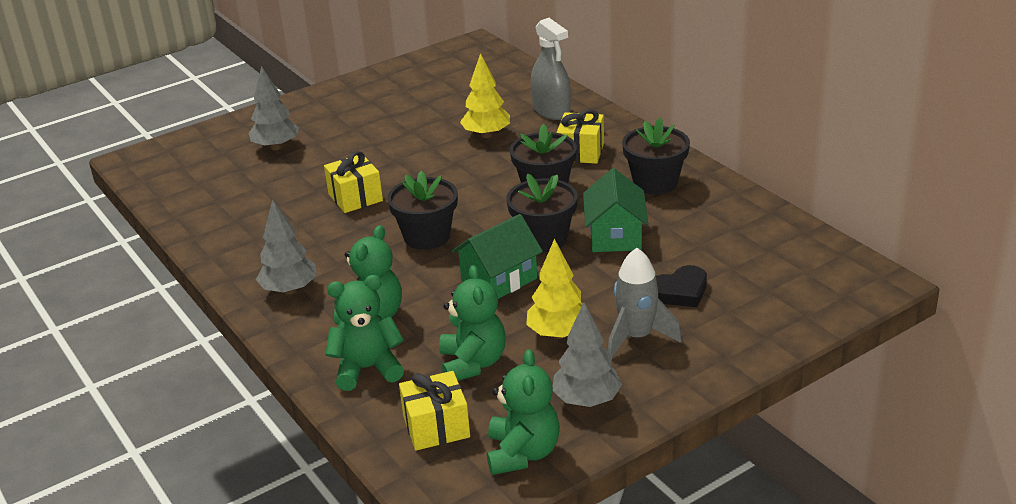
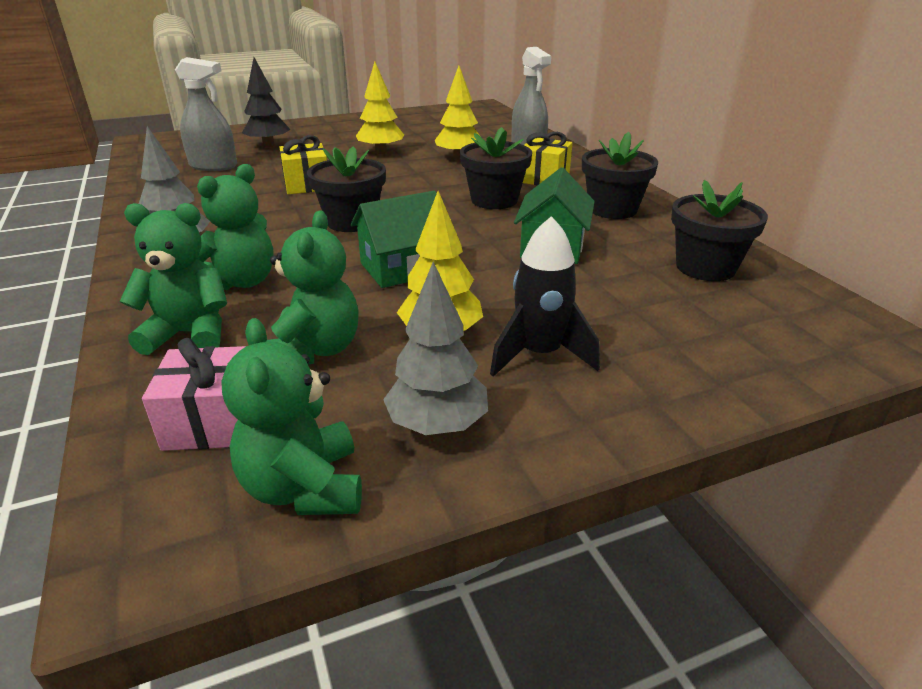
camera: 10 degrees right, 0 degrees up
(241, 187) = (213, 166): none -> grey spray bottle
(276, 147) = (268, 145): grey tree -> black tree
(402, 139) = (381, 152): none -> yellow tree
(436, 427) = (214, 422): yellow gift -> pink gift
(523, 453) = (304, 487): green teddy bear -> green teddy bear turned 150 degrees clockwise
(544, 239) = (472, 239): black flower pot -> black flower pot (705, 267)
(637, 337) = (539, 354): grey rocket -> black rocket
(680, 292) = (612, 312): black heart -> none

